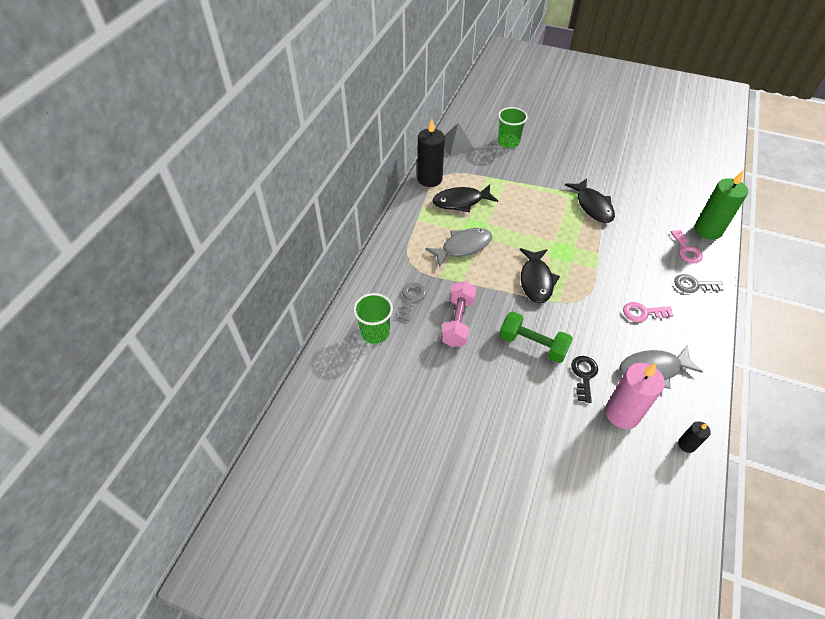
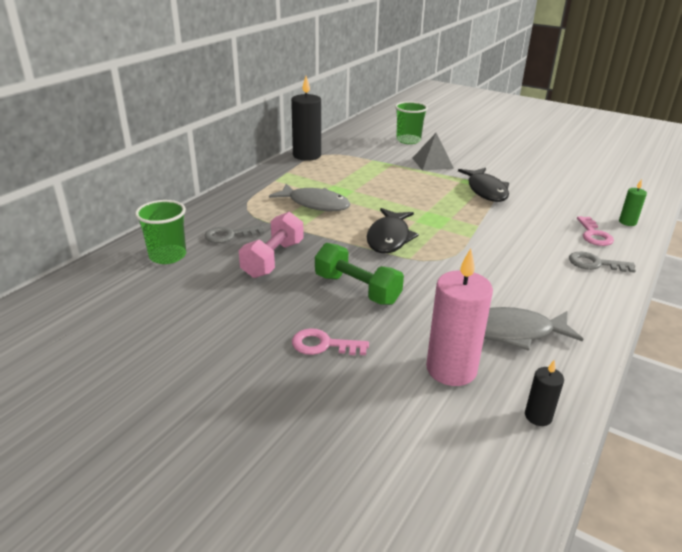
camera: 10 degrees right, 20 degrees down
(411, 299) = (229, 235): grey key -> grey key turned 135 degrees counterclockwise
(456, 145) = (350, 137): grey pyramid -> grey pyramid (432, 163)
(461, 202) = (332, 173): black fish -> none
(463, 247) = (315, 204): grey fish -> grey fish turned 45 degrees clockwise
(584, 375) = (412, 325): black key -> none
(643, 313) = (517, 279): pink key -> pink key (323, 345)
(708, 230) = (627, 222): green candle -> green candle, size x0.49

